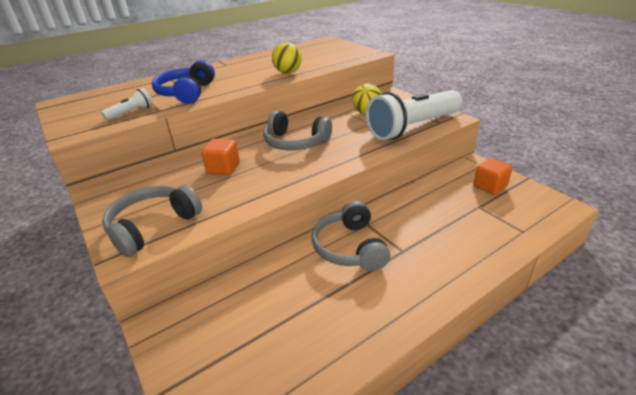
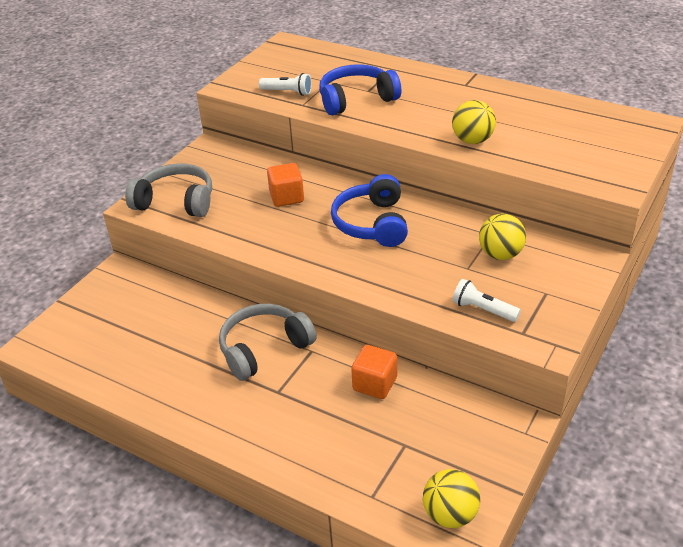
camera: 65 degrees right, 5 degrees up
(295, 143) = (372, 223): grey headphones -> blue headphones
(413, 128) = (483, 310): white flashlight -> white flashlight, size x0.41
(490, 186) = (464, 449): orange cube -> orange cube (375, 384)
(543, 205) = (450, 515): none -> yellow ball

